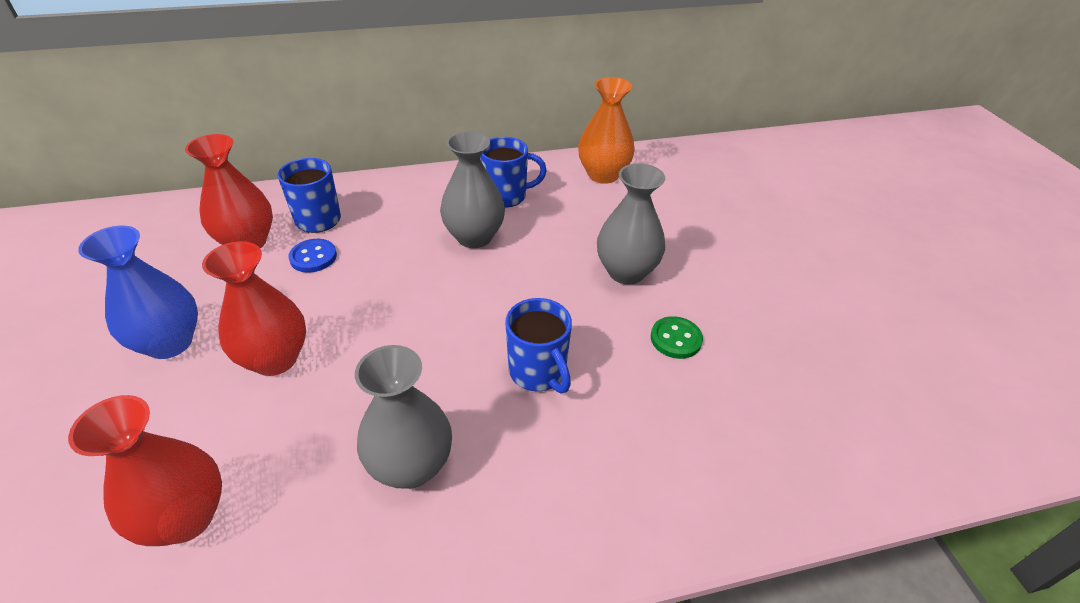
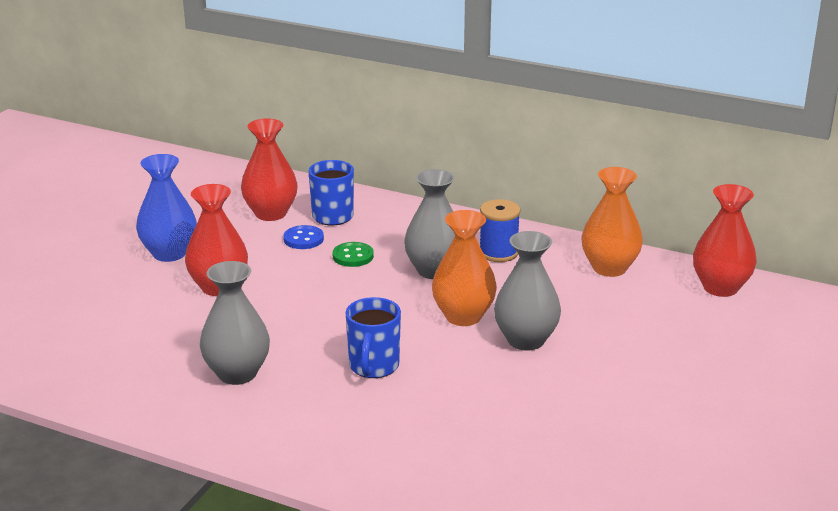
camera: 40 degrees right, 15 degrees down
(186, 518) = (102, 339): red vase -> red vase (720, 287)
(506, 196) = (498, 253): blue mug -> blue spool
(551, 273) = (463, 316): none -> orange vase
(676, 339) = (503, 394): green button -> green button (353, 256)

